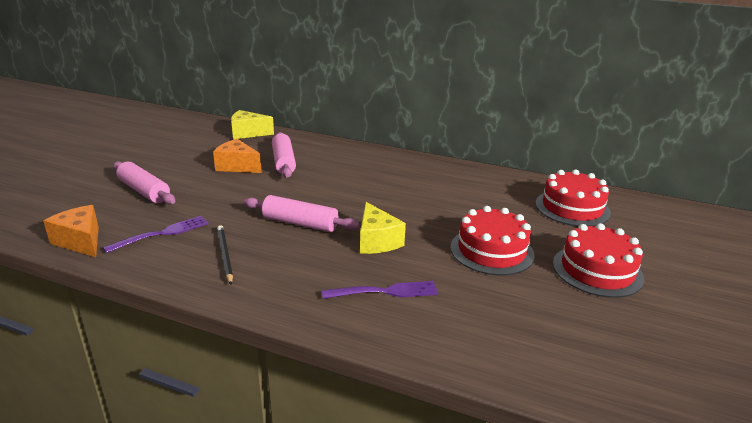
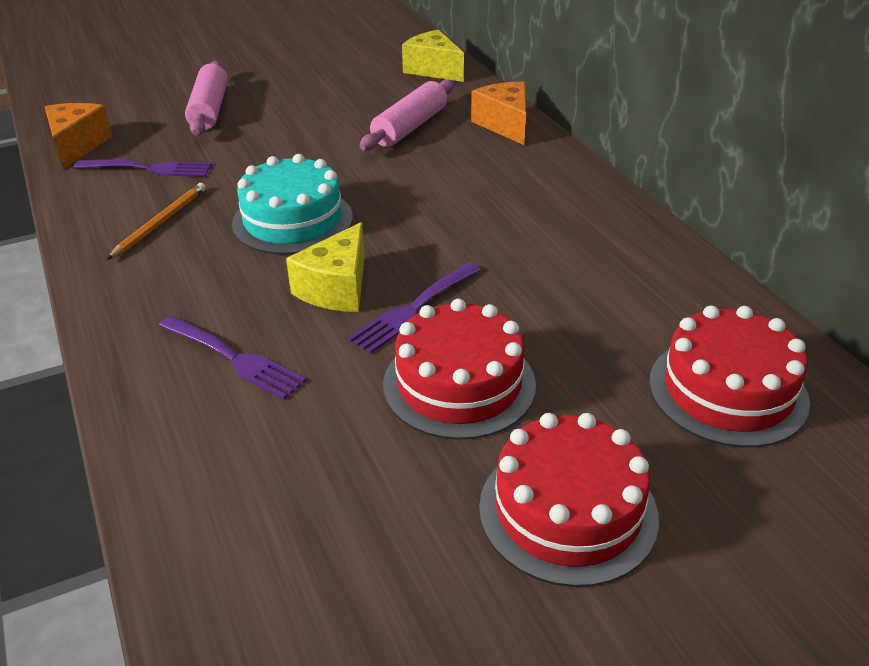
camera: 45 degrees right, 10 degrees up
(225, 255) = (160, 222): black pencil -> orange pencil
(237, 166) = (347, 113): orange cheese -> orange cheese (505, 125)
(300, 223) = (292, 220): pink rolling pin -> turquoise cake
(424, 233) = (414, 308): none -> purple fork

